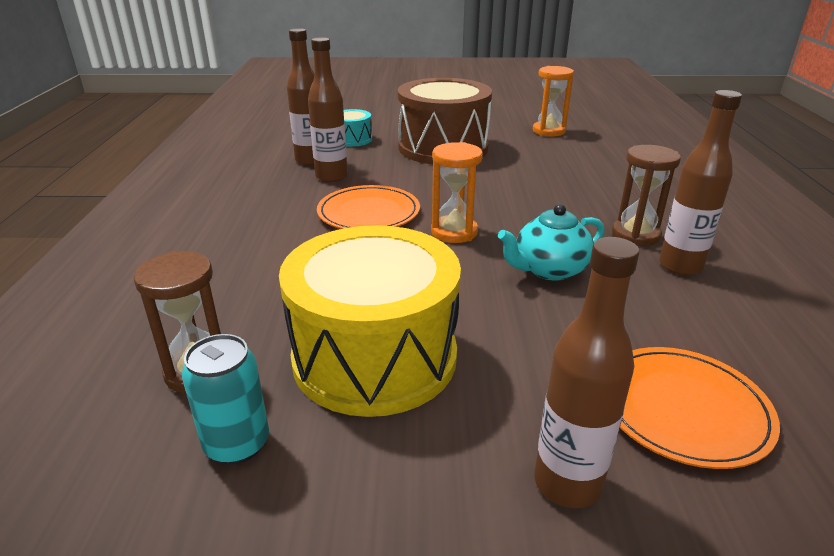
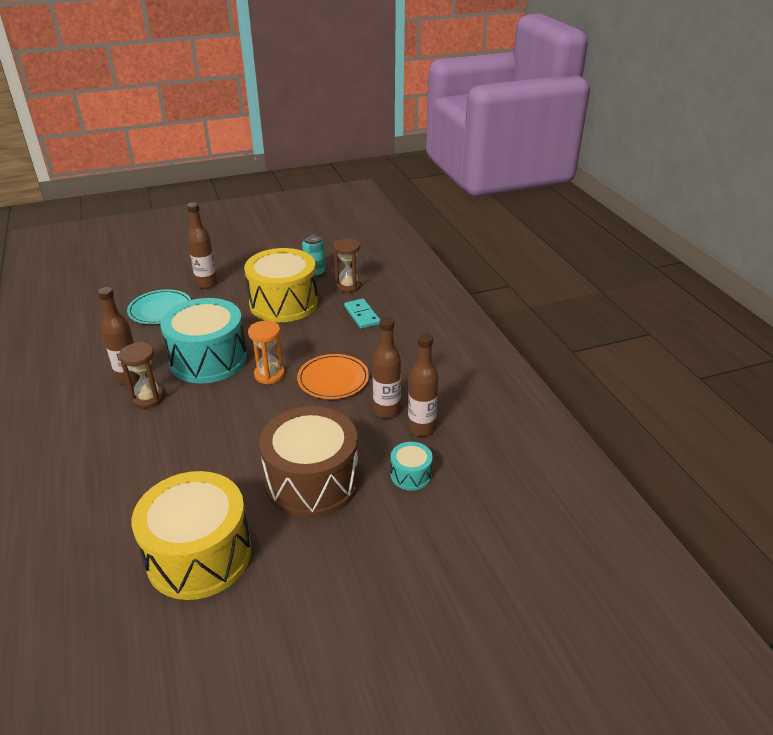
camera: 160 degrees right, 5 degrees up
(243, 292) = (362, 315): none -> turquoise domino
(548, 131) = (199, 555): orange hourglass -> yellow drum
(549, 270) = (208, 359): turquoise teapot -> turquoise drum
(683, 409) = (160, 309): orange plate -> turquoise plate

